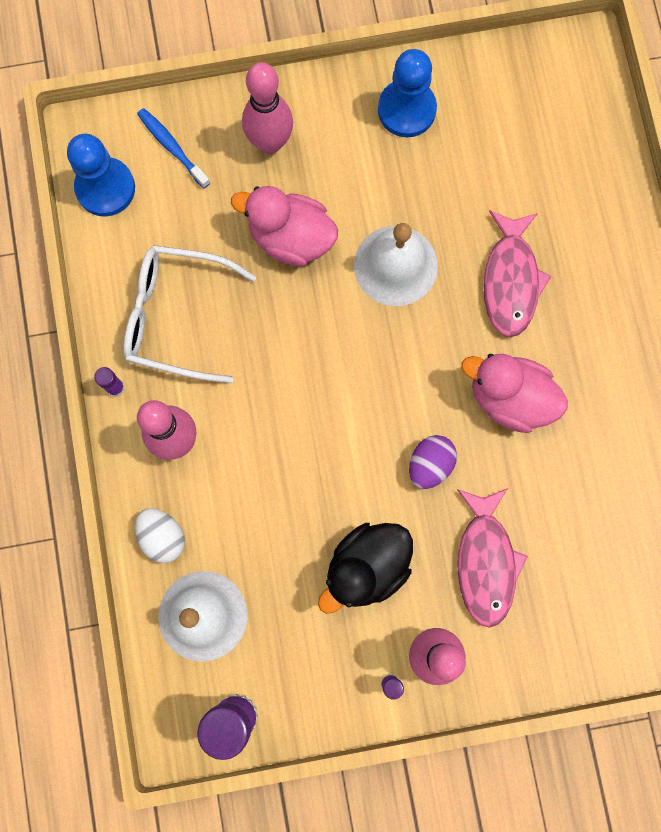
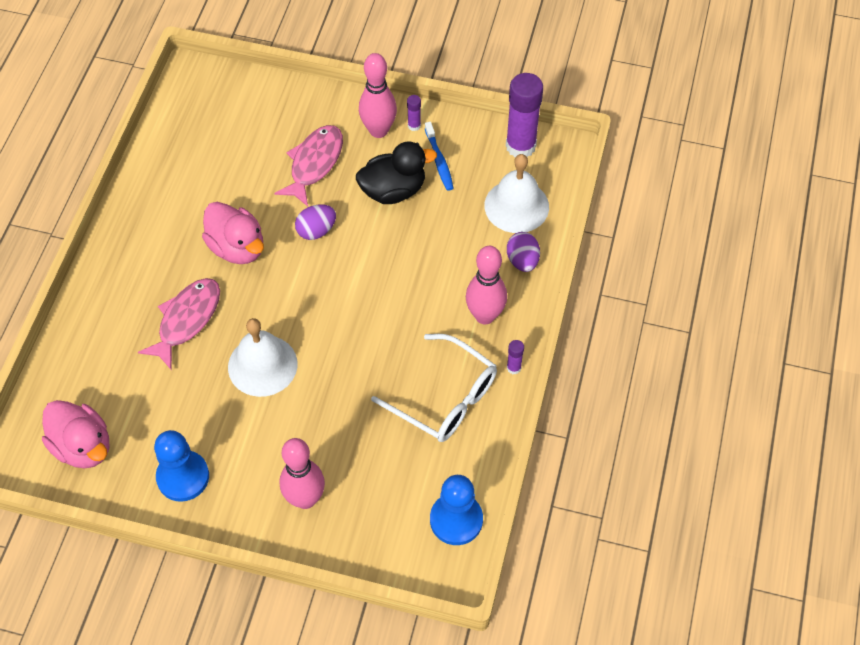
camera: 155 degrees left, 20 degrees down
(162, 536) = (522, 261): white egg -> purple egg
(172, 147) = (386, 530): blue toothbrush -> blue toothbrush (439, 161)
(291, 238) = (329, 418): pink duck -> pink duck (83, 446)

